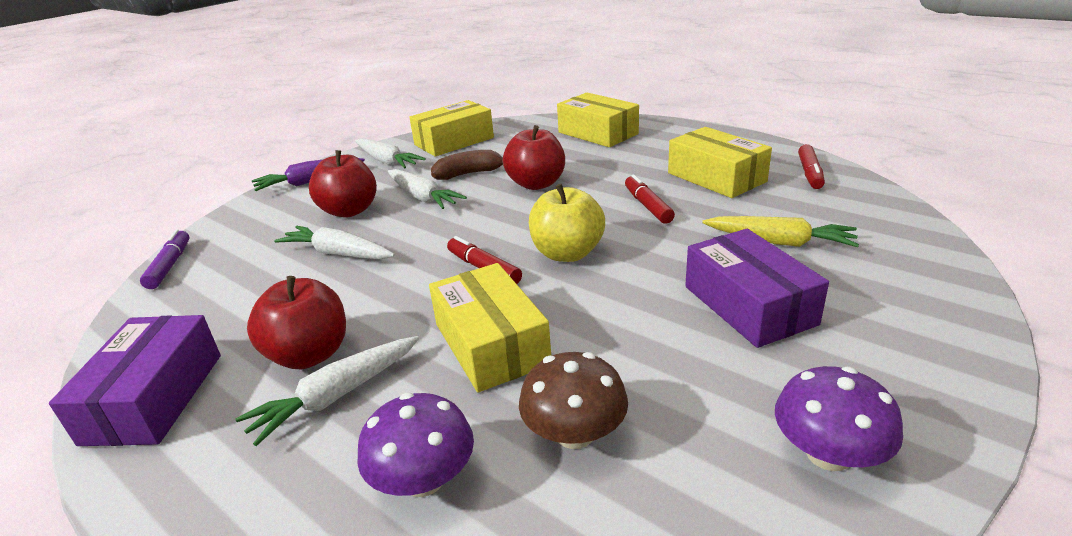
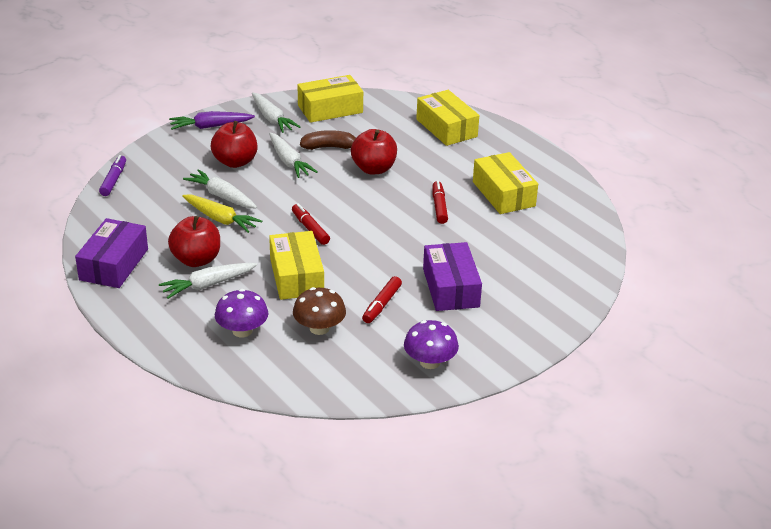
camera: 10 degrees right, 5 degrees up
(567, 253) = (366, 230): yellow apple -> none
(779, 242) = (502, 254): yellow carrot -> yellow carrot (220, 219)
(809, 173) = (571, 206): red marker -> red marker (381, 305)

